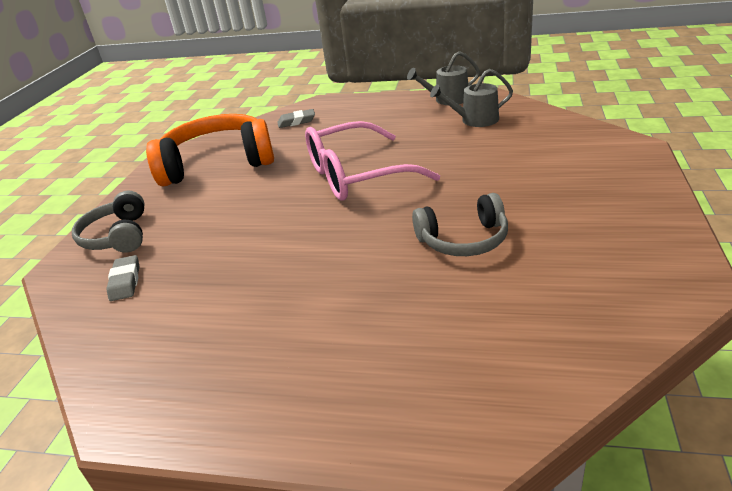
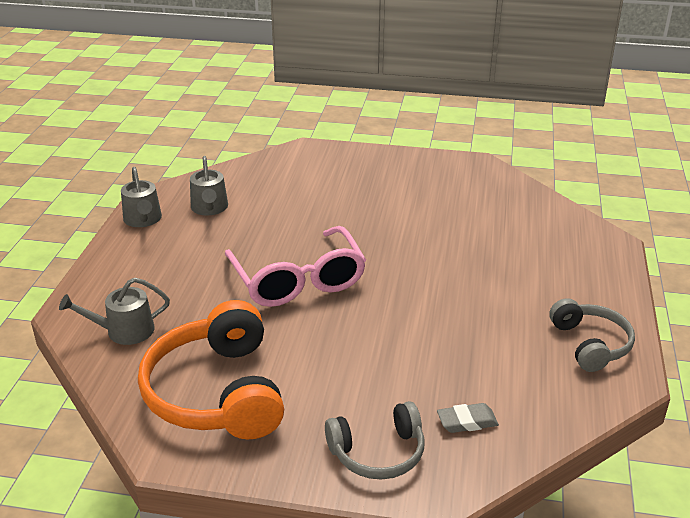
camera: 95 degrees left, 0 degrees up
(296, 122) = (124, 331): grey eraser -> grey watering can
(463, 240) = (423, 230): grey headphones -> grey headphones (590, 344)

